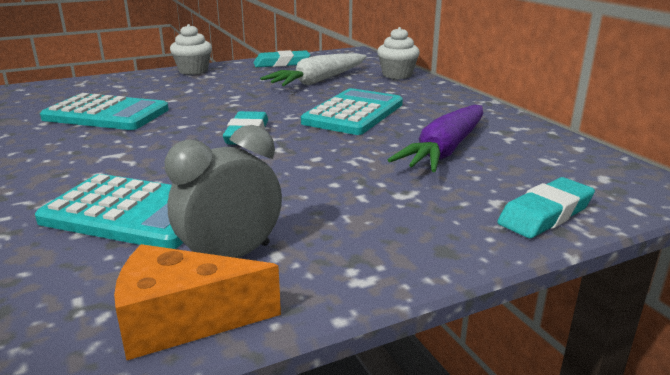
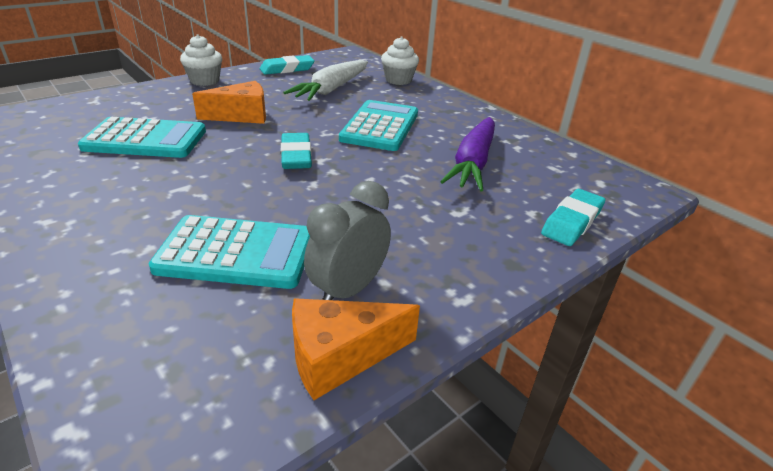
camera: 15 degrees left, 10 degrees up
(212, 99) = (242, 115): none -> orange cheese

